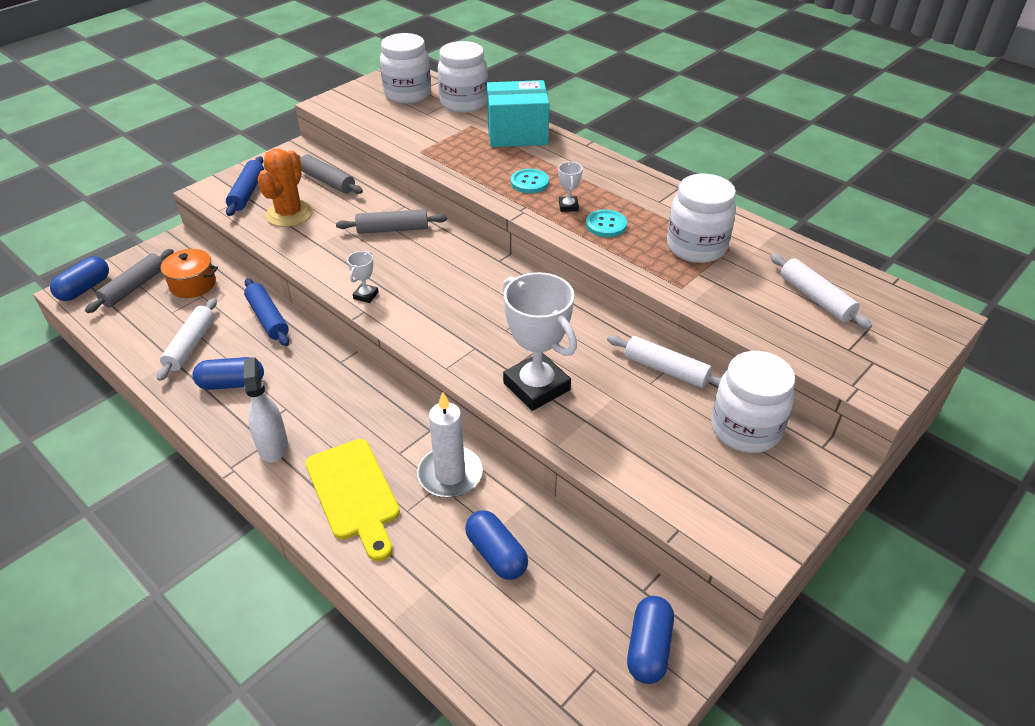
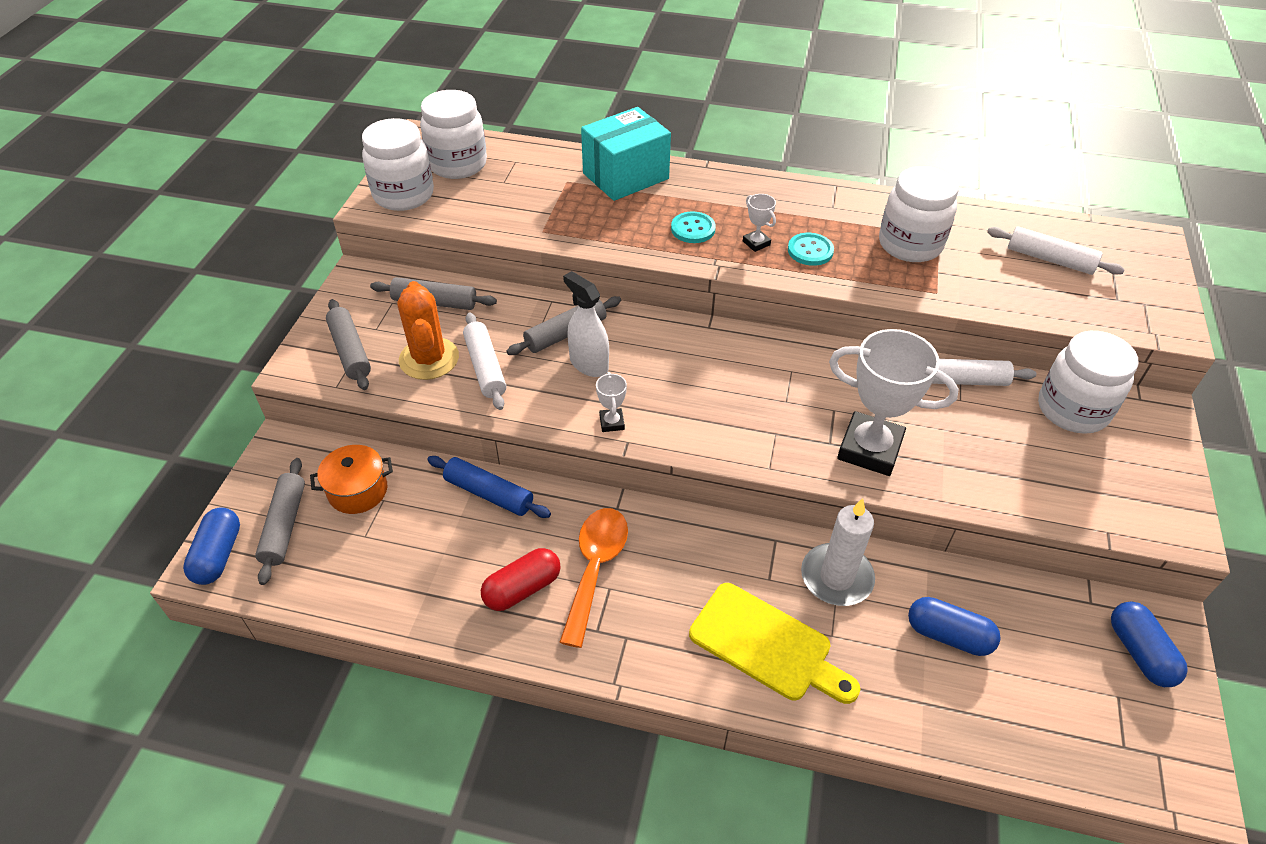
camera: 30 degrees left, 5 degrees up
(191, 345) = (429, 565): white rolling pin -> white rolling pin (485, 367)
(232, 383) = (522, 588): blue capsule -> red capsule
(247, 193) = (350, 351): blue rolling pin -> grey rolling pin
(273, 446) = (636, 637): white spray bottle -> white spray bottle (589, 364)
(289, 392) = (595, 568): none -> orange spoon
(464, 103) = (532, 156): white jar -> white jar (403, 195)

